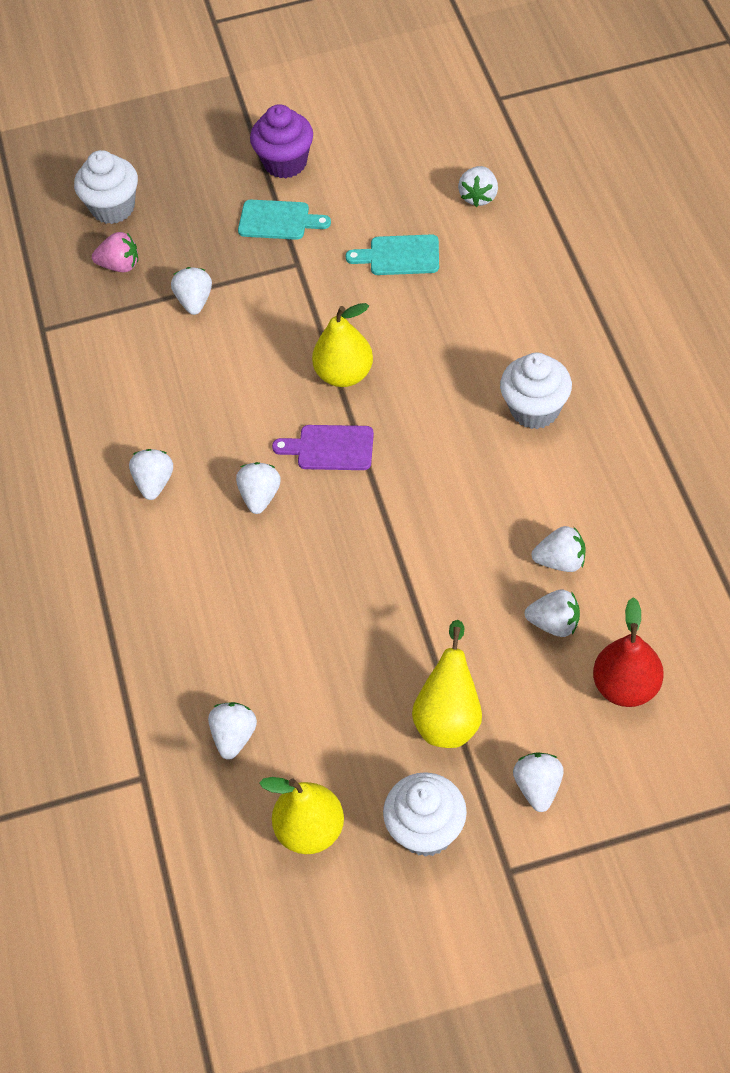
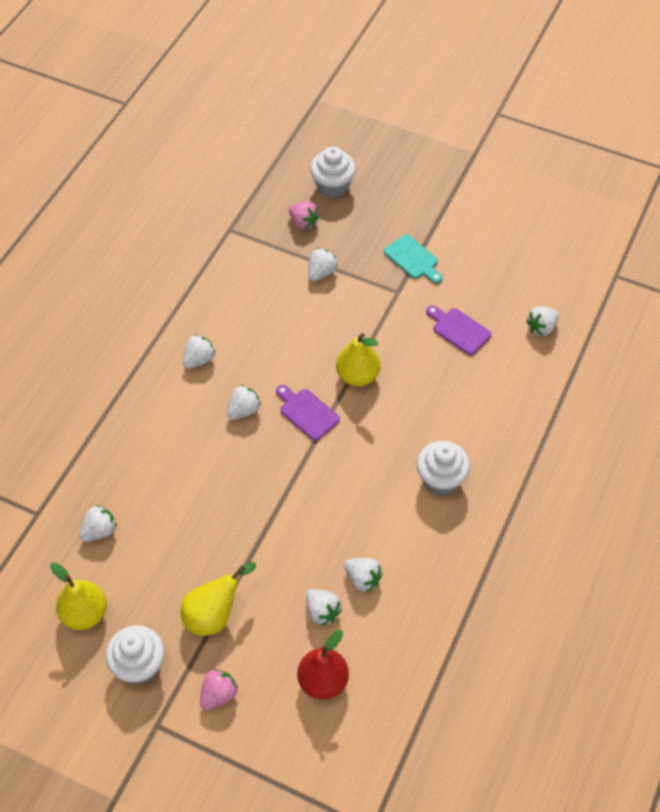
camera: 35 degrees right, 0 degrees up
(285, 163) = (451, 227): purple cupcake -> none
(399, 256) = (459, 330): turquoise cutting board -> purple cutting board
(538, 787) = (218, 695): white strawberry -> pink strawberry

